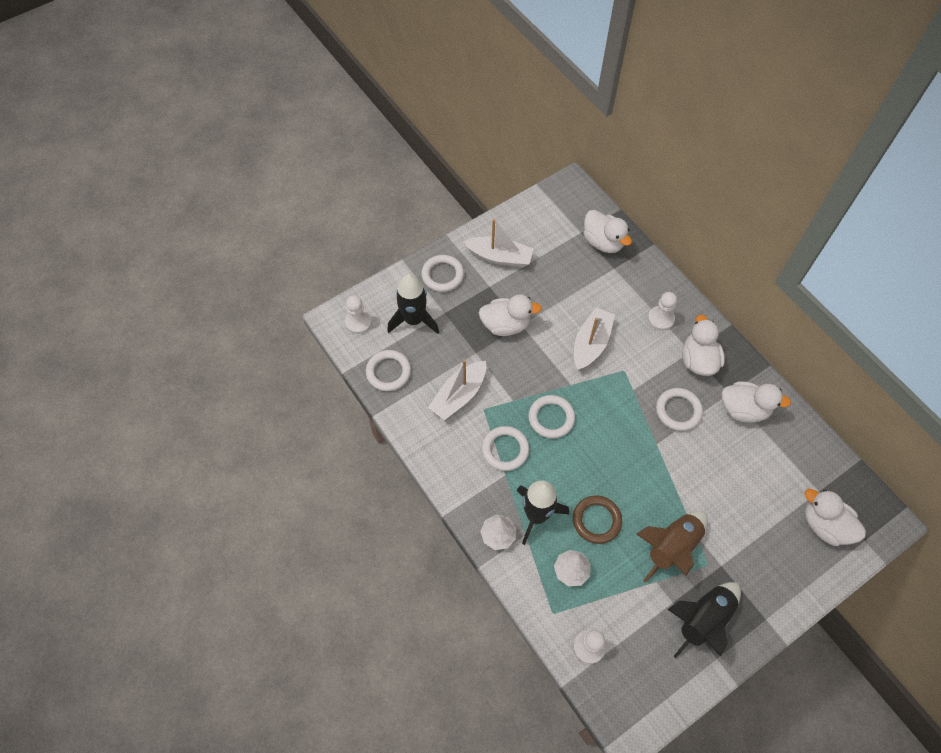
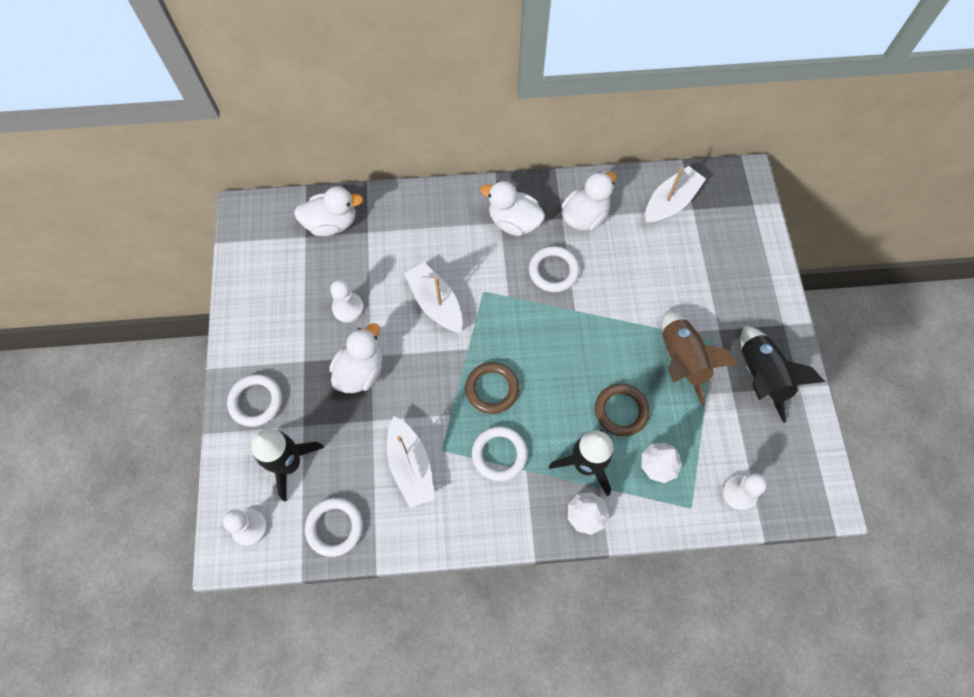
camera: 60 degrees left, 5 degrees up
(499, 257) = (276, 331): white boat -> white boat (670, 203)
(551, 418) = (492, 389): white ring -> brown ring
(660, 319) = (450, 226): white pawn -> white pawn (348, 308)
(824, 525) = (725, 225): white duck -> none

